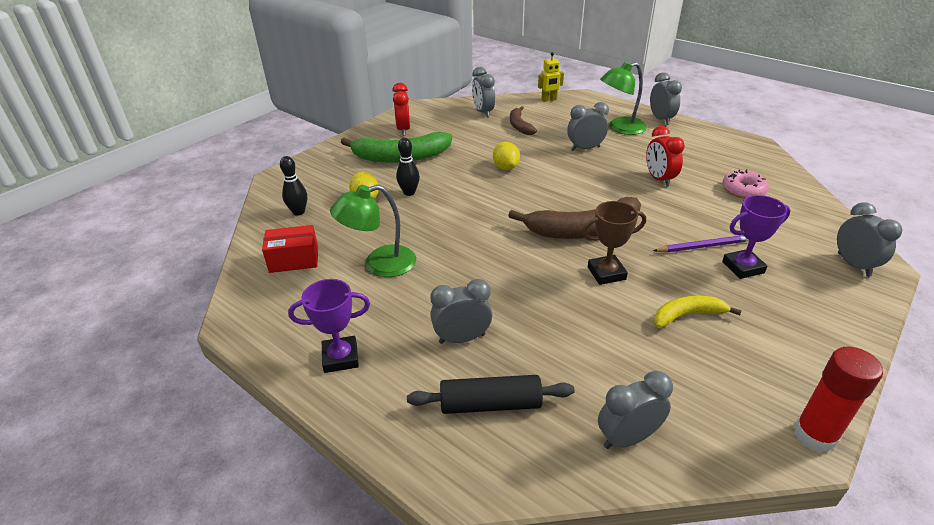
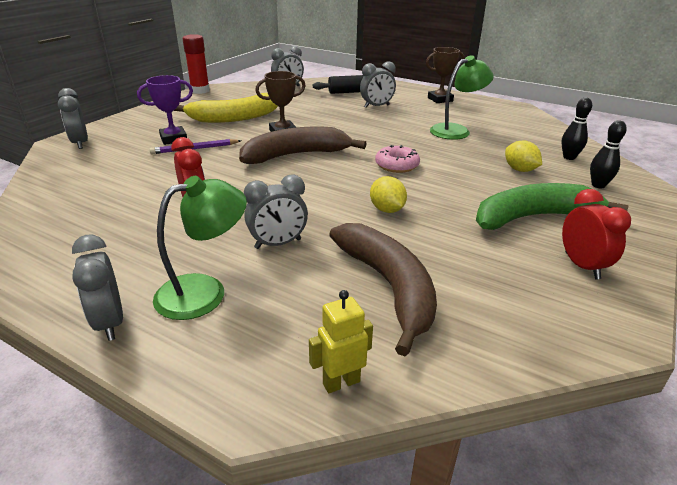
camera: 170 degrees right, 5 degrees down
(294, 260) = (523, 130): red box -> none
(340, 358) = (440, 99): purple trophy -> brown trophy
(409, 192) = (481, 177): black bowling pin -> black bowling pin (598, 185)
(483, 112) = (474, 323): grey clock -> none
(519, 126) = (389, 287): brown banana -> brown banana, size x1.82
(687, 315) = (235, 118): yellow banana -> yellow banana, size x1.82
(743, 190) = (103, 195): pink donut -> pink donut (397, 165)

